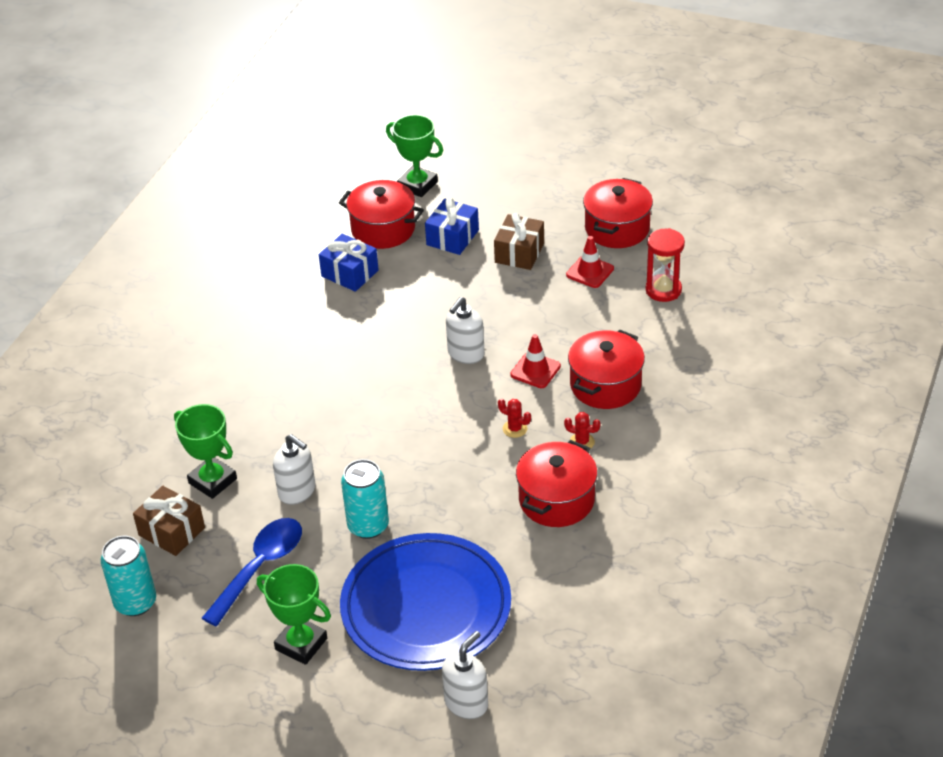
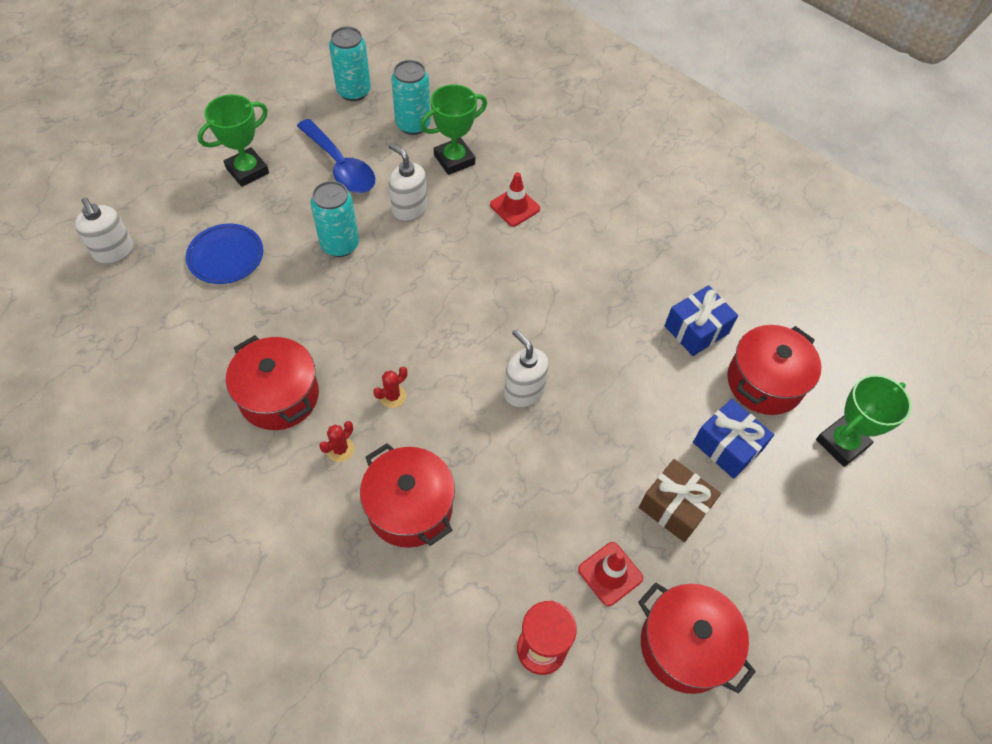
camera: 105 degrees right, 15 degrees up
(172, 531) = (413, 125): brown gift -> turquoise can
(297, 491) = (409, 209): white soap dispenser -> white soap dispenser turned 75 degrees clockwise
(426, 607) = (226, 256): blue plate -> blue plate, size x0.49
(535, 370) = (467, 447): red traffic cone -> red traffic cone (514, 207)

